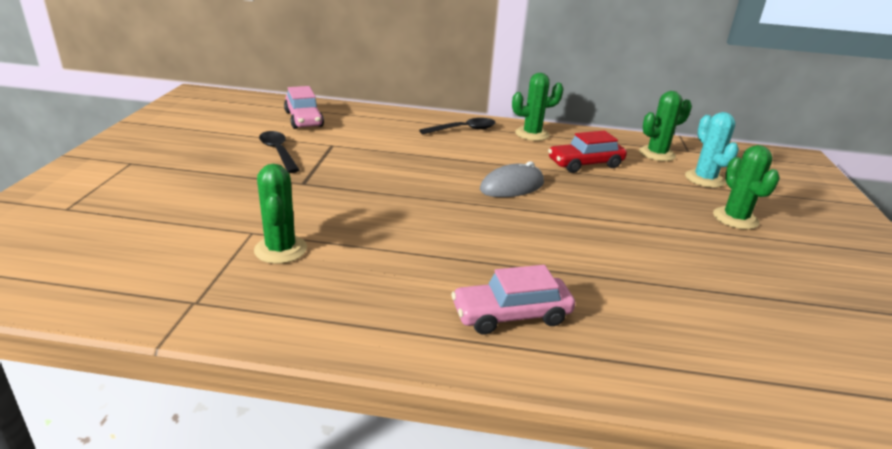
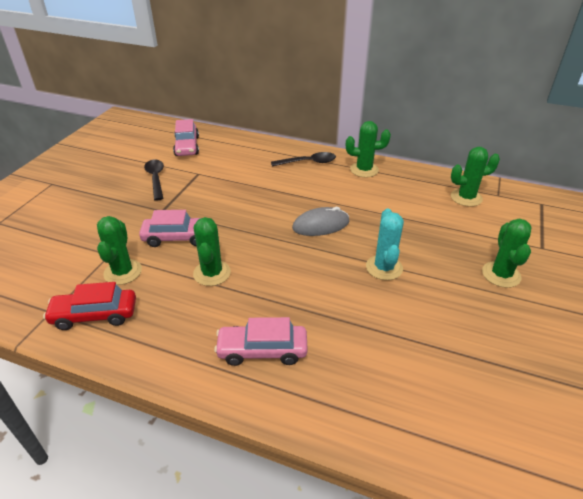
camera: 15 degrees right, 10 degrees up
(339, 209) = (178, 238): none -> pink car
(403, 242) = (212, 273): none -> green cactus
(585, 164) = (395, 205): red car -> red car (95, 315)
(704, 179) = (496, 229): turquoise cactus -> turquoise cactus (384, 268)

